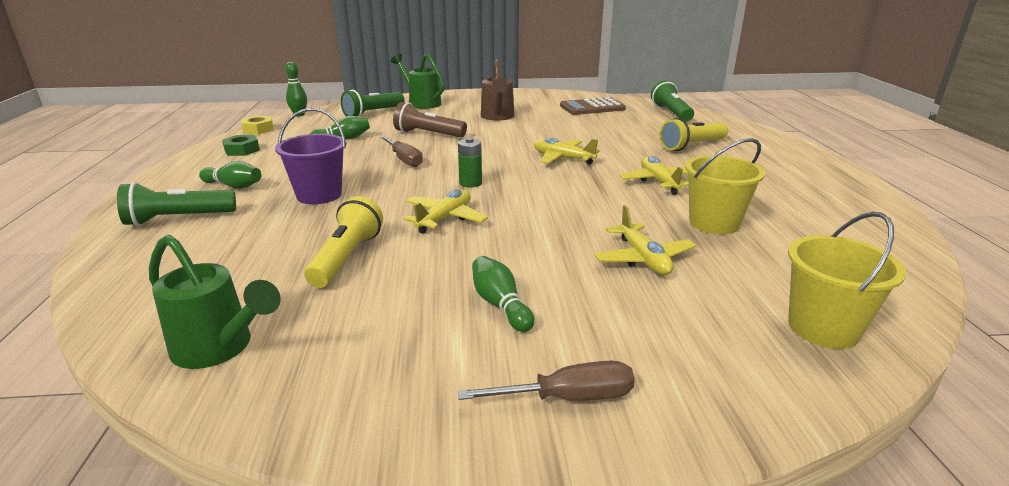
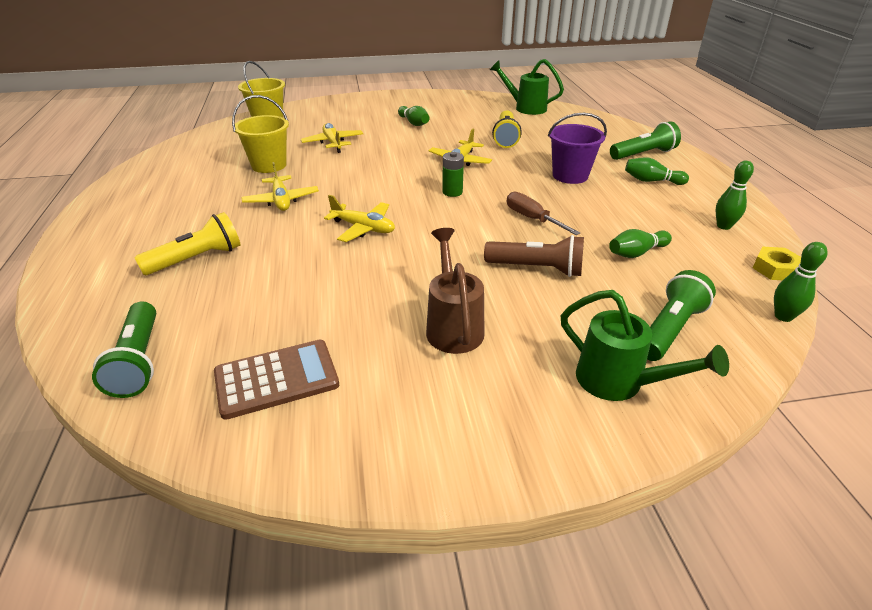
camera: 175 degrees right, 10 degrees up
(242, 150) = (723, 226): green nut -> green bowling pin
(567, 398) = (386, 102): brown screwdriver -> none

